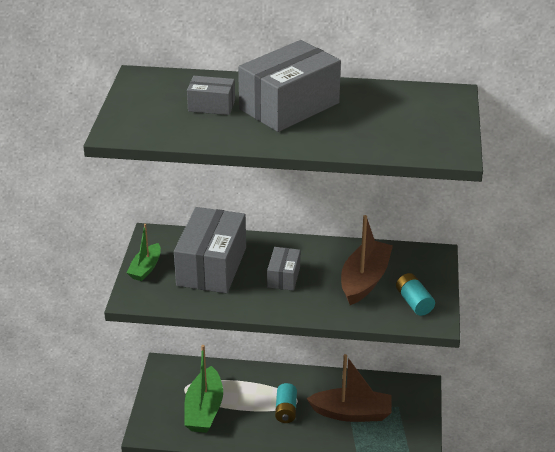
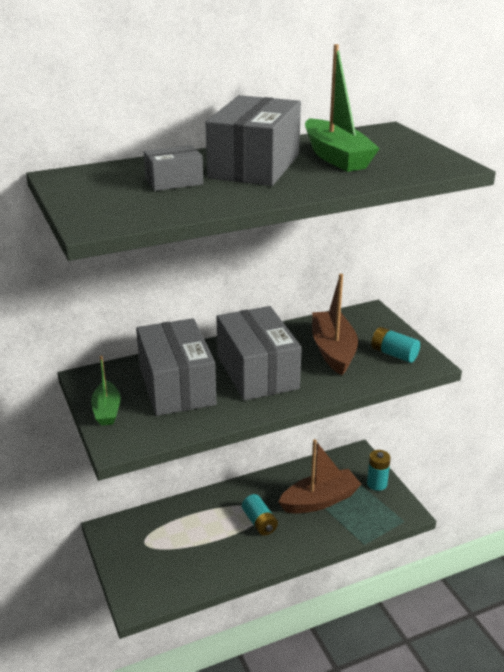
camera: 30 degrees left, 5 degrees down
(204, 410) = (180, 555): green boat -> green boat (336, 157)
(283, 277) = (257, 372): grey box -> grey box, size x1.98
(415, 420) = (377, 484): none -> turquoise battery

